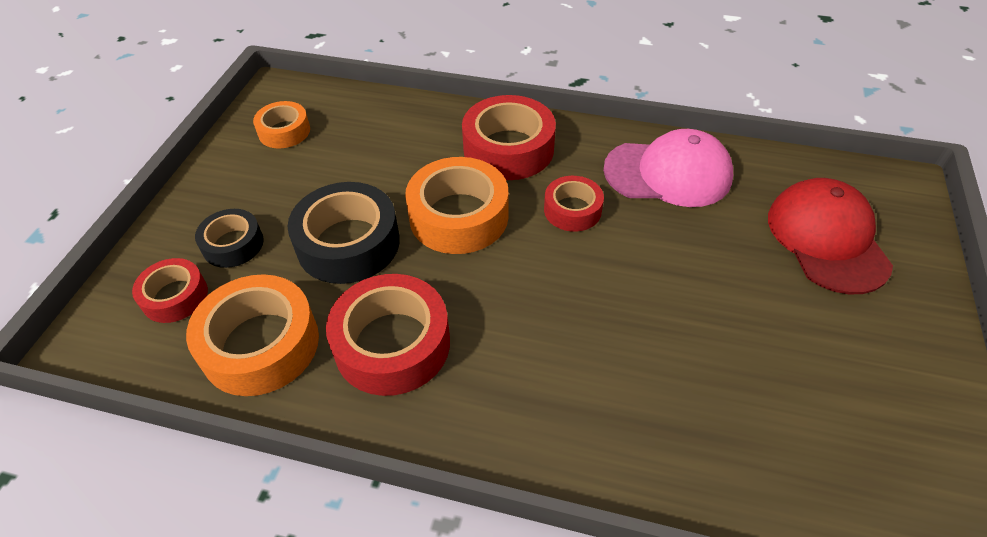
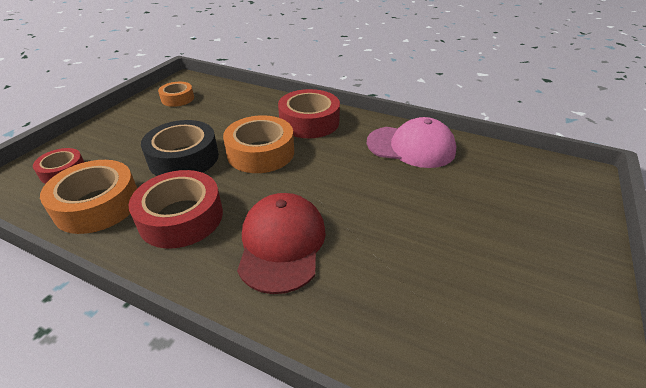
camera: 10 degrees right, 10 degrees down
(233, 244) = (114, 149): black tape -> none
(572, 210) = (337, 159): red tape -> none
(827, 239) = (517, 198): red cap -> red cap (282, 244)

